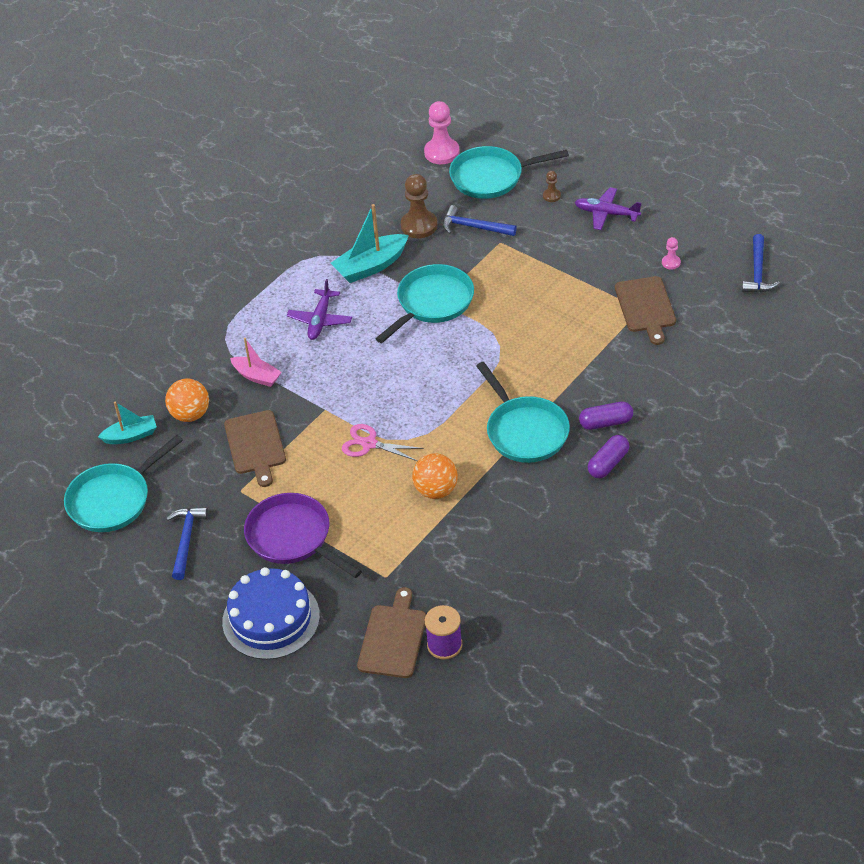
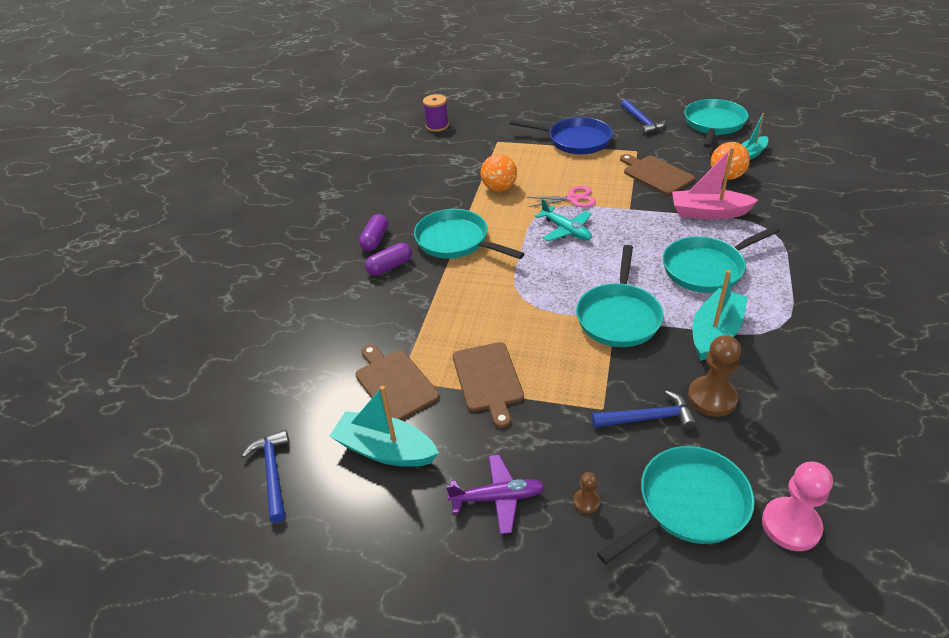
camera: 155 degrees right, 5 degrees down
(257, 376) = (708, 213): pink boat -> pink boat, size x1.56
(271, 619) = (551, 108): blue cake -> none
(293, 538) = (575, 140): purple pan -> blue pan
(320, 320) = (707, 268): purple plane -> turquoise pan
(393, 638) = (470, 120): brown cutting board -> brown cutting board (488, 380)
(408, 405) = (566, 230): none -> turquoise plane
(671, 263) = (385, 450): pink pawn -> turquoise boat

